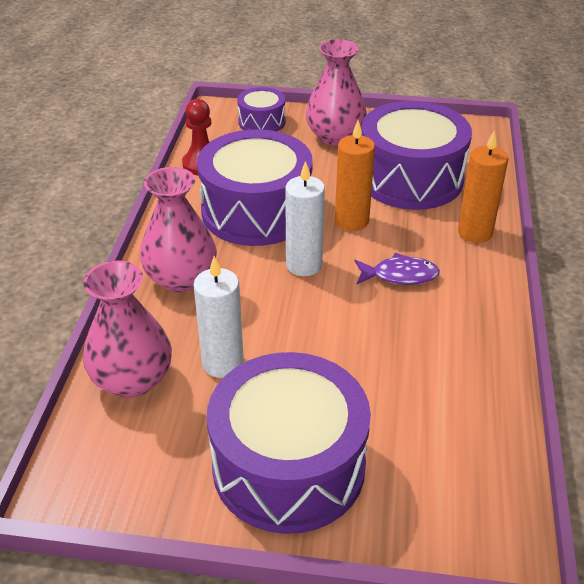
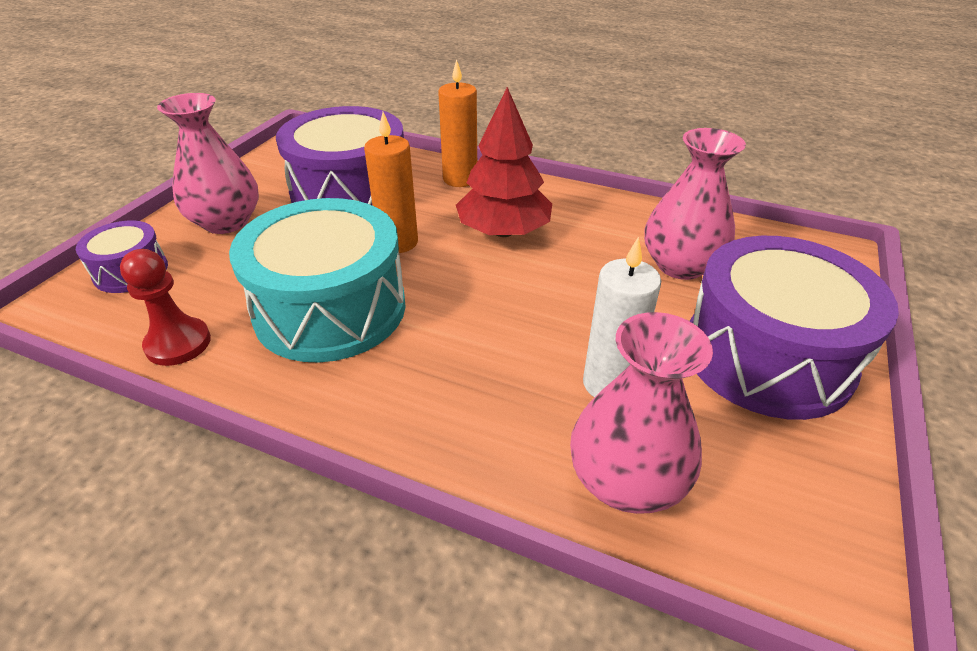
camera: 75 degrees left, 0 degrees up
(181, 278) = (433, 402): pink vase -> pink vase (680, 265)
(256, 211) = (330, 309): purple drum -> turquoise drum
(304, 265) = (457, 289): white candle -> none
(400, 275) = (503, 231): purple fish -> red tree

